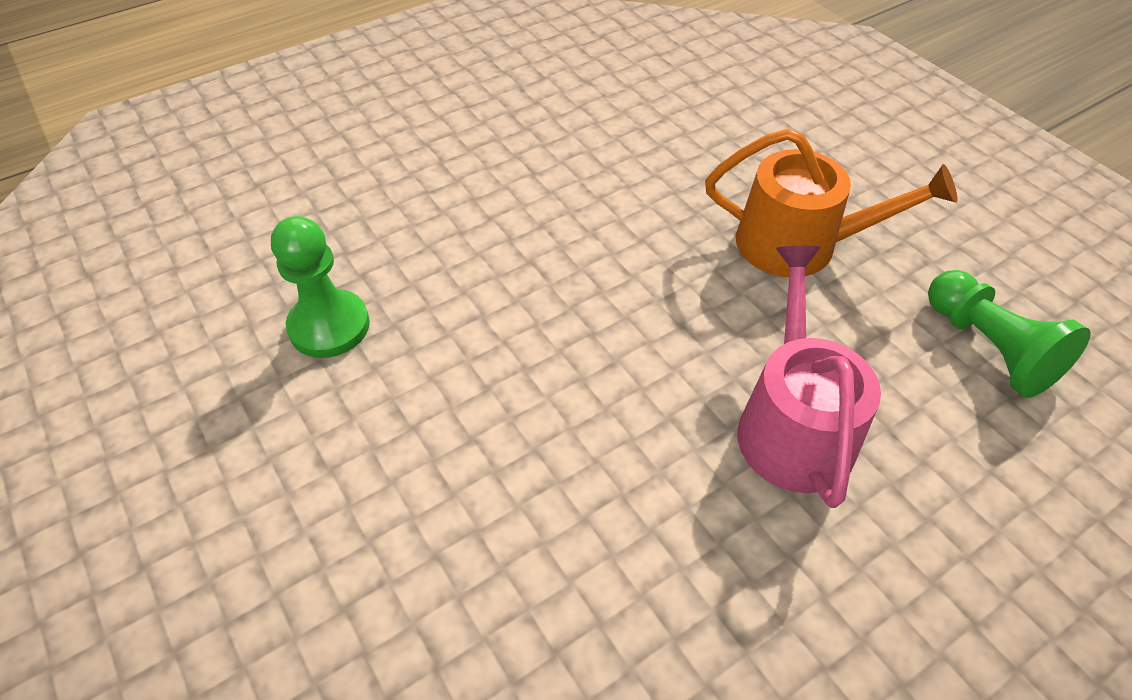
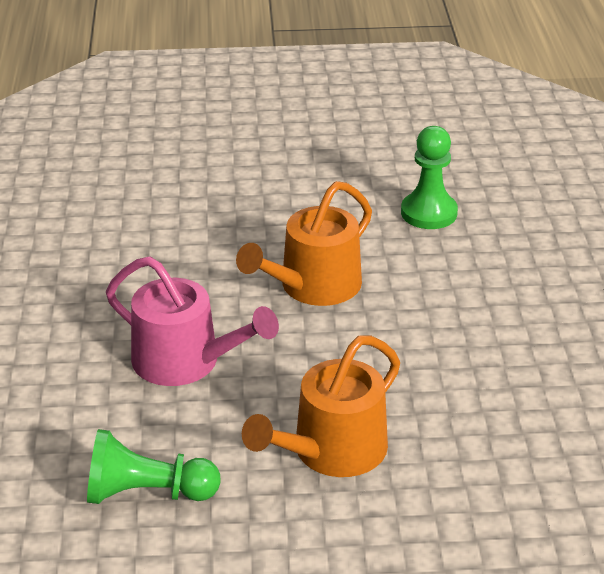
camera: 120 degrees right, 15 degrees down
(560, 371) = (313, 286): none -> orange watering can

